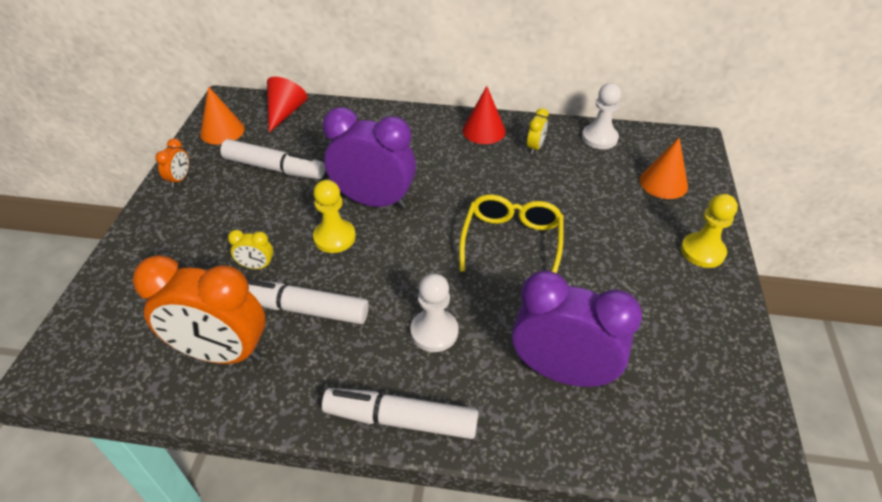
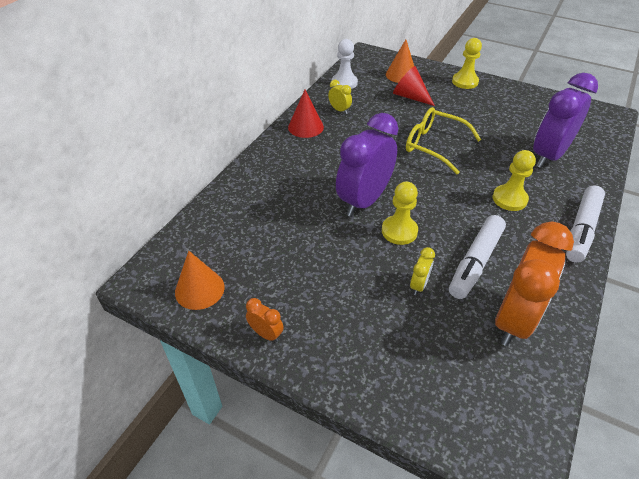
camera: 70 degrees left, 0 degrees up
(274, 168) = (288, 256): white marker -> none
(285, 112) = (200, 235): red cone -> red cone (410, 96)
(434, 332) = (509, 199): white pawn -> yellow pawn

